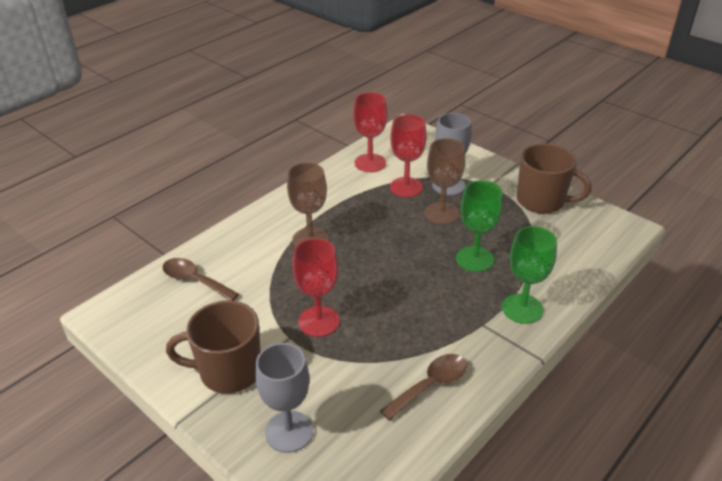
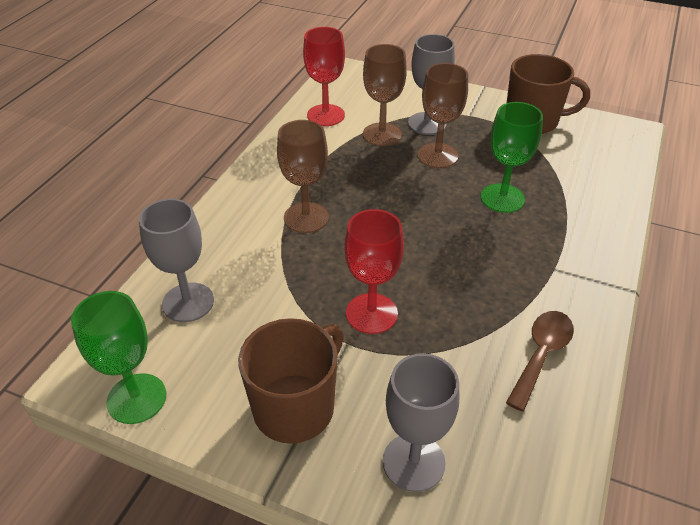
camera: 20 degrees left, 5 degrees up
(195, 280) = (188, 302): brown spoon -> grey goblet
(229, 371) = (295, 407): brown mug -> brown mug turned 150 degrees clockwise
(406, 187) = (382, 134): red goblet -> brown goblet
(522, 308) = (583, 241): green goblet -> green goblet (136, 398)

